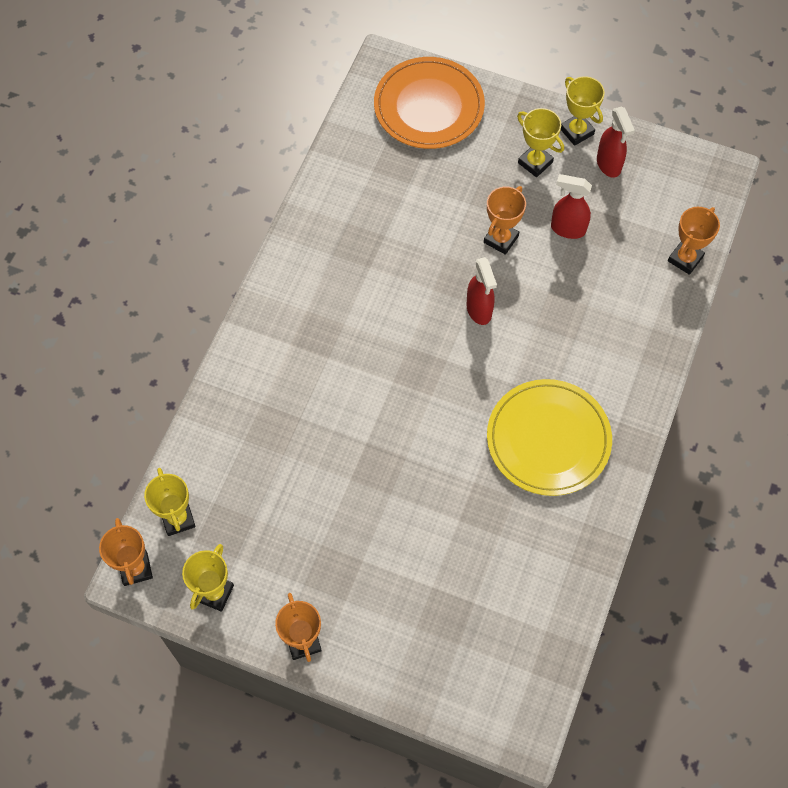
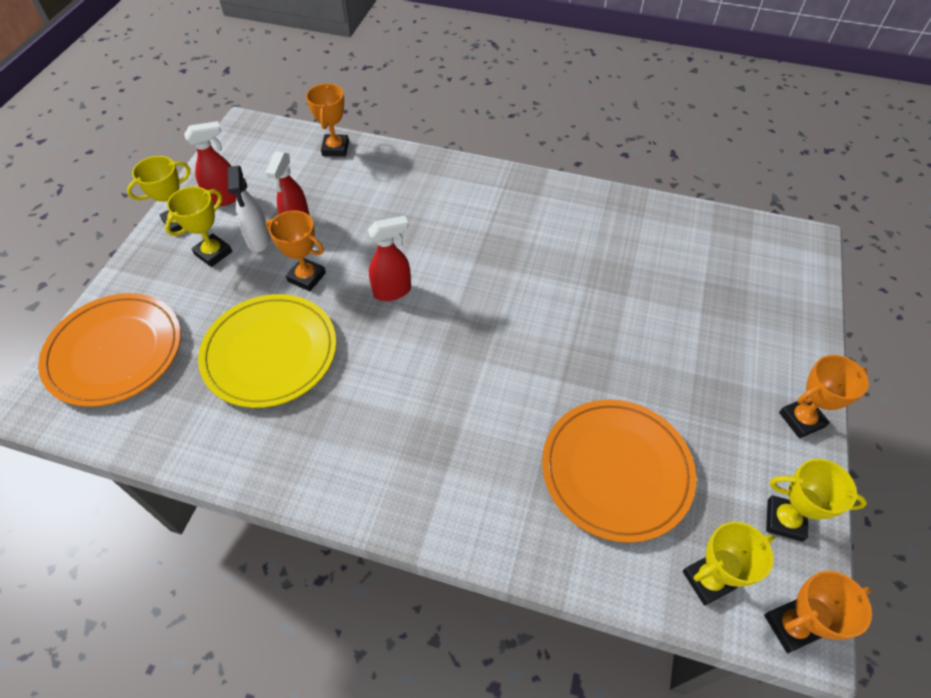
camera: 95 degrees left, 10 degrees down
(275, 471) = (616, 470): none -> orange plate
(548, 439) = (529, 234): yellow plate -> yellow plate (270, 353)
(550, 197) = (259, 240): none -> white spray bottle
(685, 259) = (335, 148): orange trophy -> orange trophy turned 60 degrees clockwise

